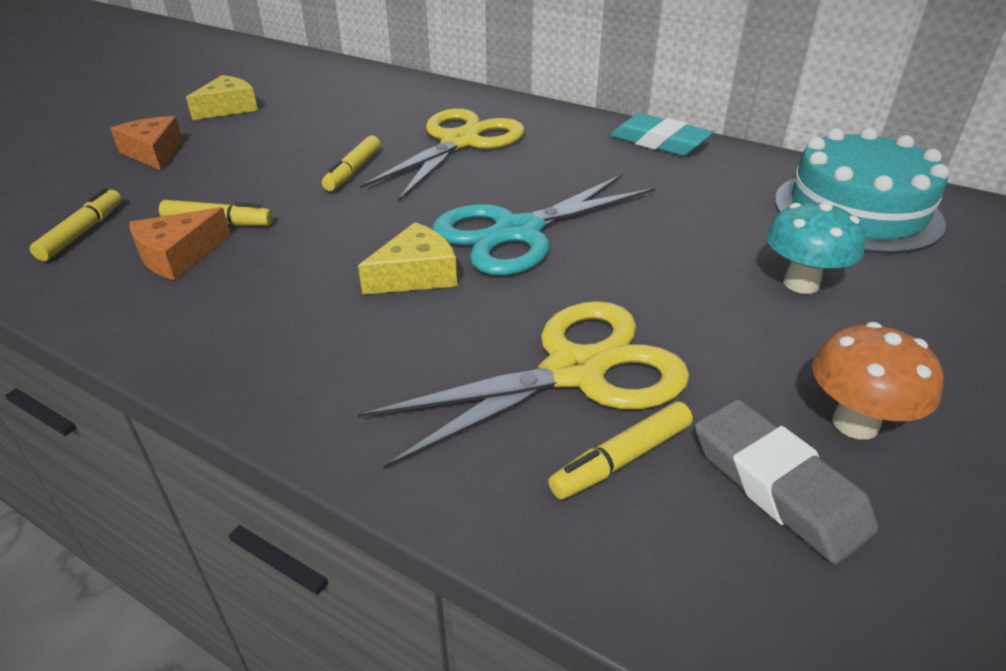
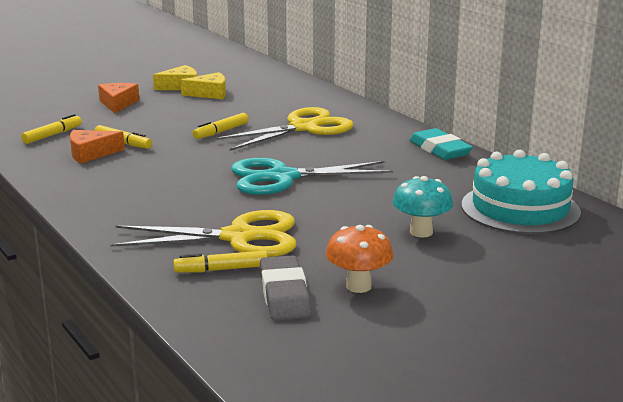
camera: 25 degrees right, 15 degrees down
(416, 274) = (203, 184): yellow cheese -> yellow cheese (210, 94)

